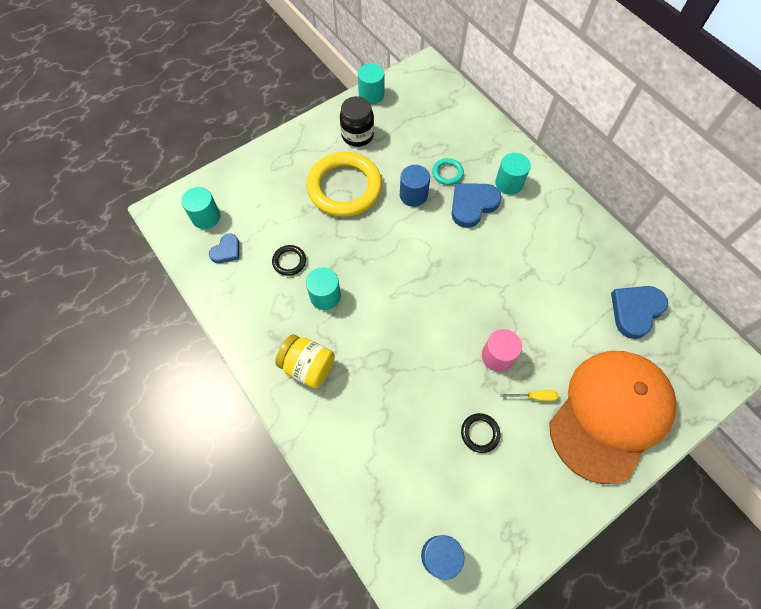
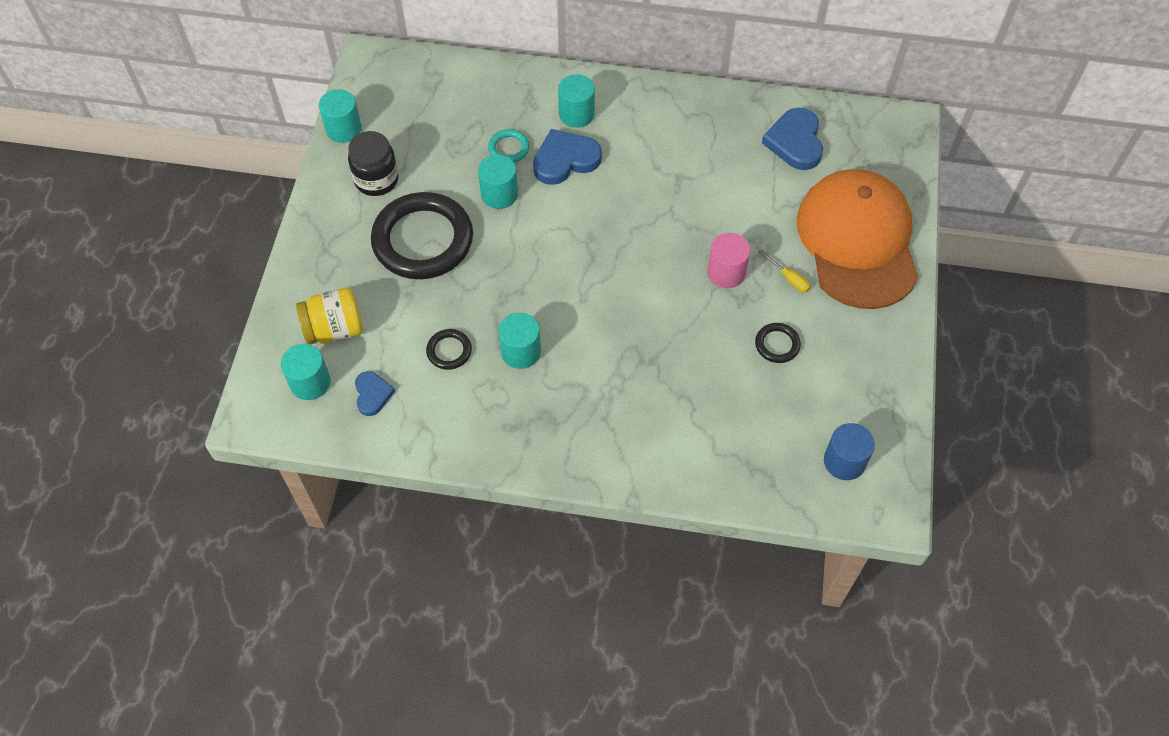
camera: 45 degrees left, 5 degrees down
(308, 366) = (576, 423): yellow jar -> yellow jar (334, 329)
(344, 187) = (423, 240): yellow ring -> black ring
(413, 195) = (499, 194): blue cylinder -> turquoise cylinder
(472, 205) = (565, 160): blue heart -> blue heart turned 60 degrees clockwise
(534, 397) = (789, 278): yellow screwdriver -> yellow screwdriver turned 90 degrees clockwise

